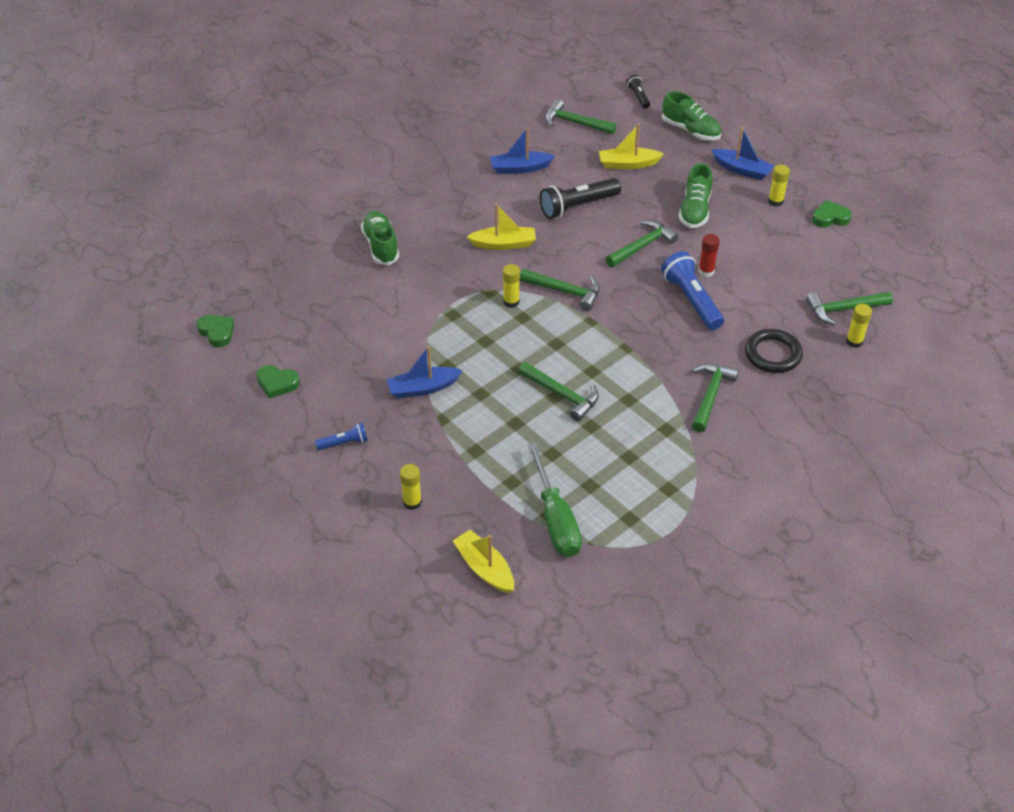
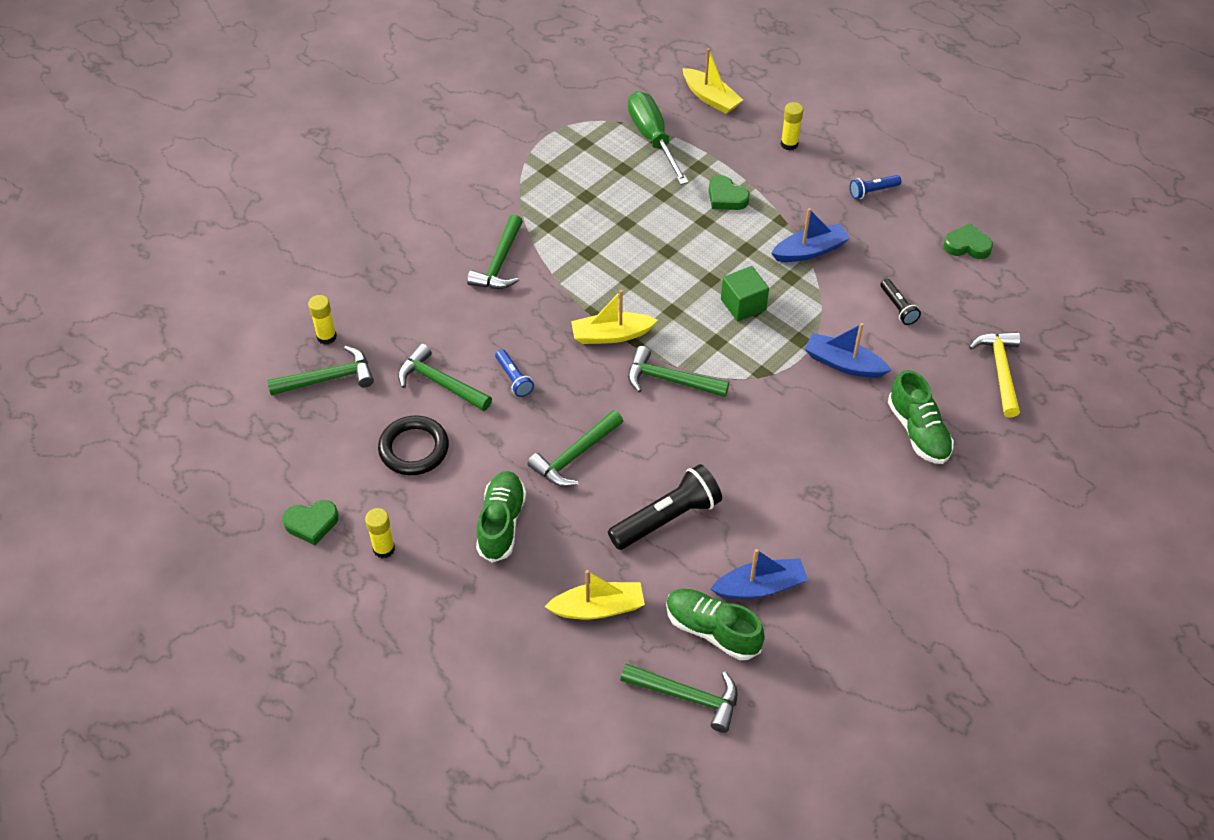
camera: 175 degrees right, 5 degrees up
(217, 332) = (1063, 299): green heart -> green heart (726, 197)
(299, 282) = (1000, 370): none -> yellow hammer
(494, 345) = (743, 305): none -> green cube
(504, 244) = (758, 446): yellow boat -> yellow boat (611, 335)
(511, 302) = (734, 361): yellow glue stick -> none
(562, 395) = (659, 253): green hammer -> green hammer (440, 383)
(638, 97) = (585, 773): black flashlight -> black flashlight (898, 307)
(690, 130) = (498, 693): green shoe -> green shoe (712, 630)
(691, 300) = (514, 378): blue flashlight -> blue flashlight, size x0.53
(706, 271) = (493, 422): red glue stick -> none
(742, 170) = (425, 609): blue boat -> blue boat (843, 364)
(773, 354) = (424, 315): black ring -> black ring (414, 449)

